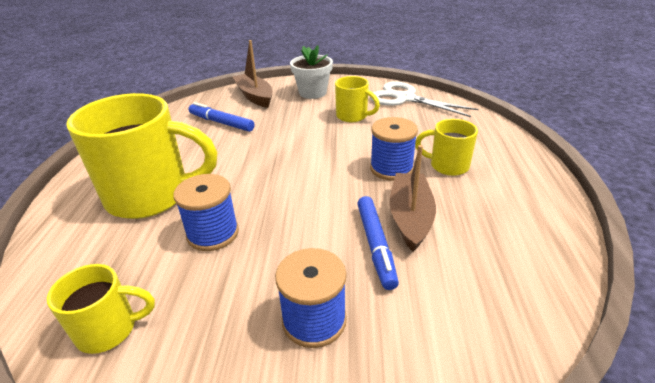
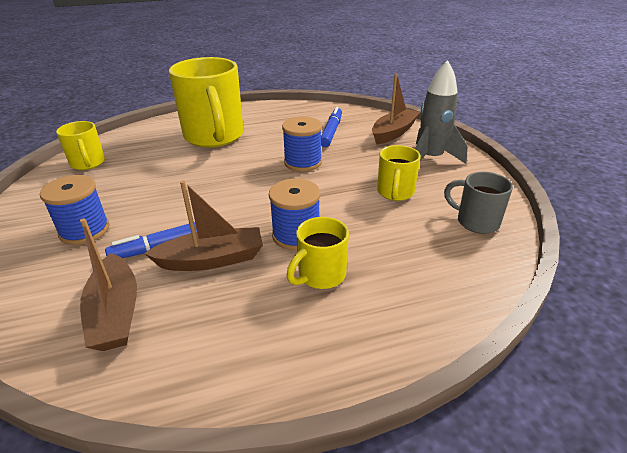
camera: 70 degrees right, 0 degrees up
(213, 233) = (175, 170): blue spool -> blue spool (303, 162)
(313, 93) = (430, 159): white flower pot -> grey rocket
(405, 98) = (475, 222): white scissors -> grey mug
(447, 166) = (320, 275): yellow mug -> yellow mug turned 135 degrees counterclockwise
(476, 284) = (115, 313): none -> brown boat

